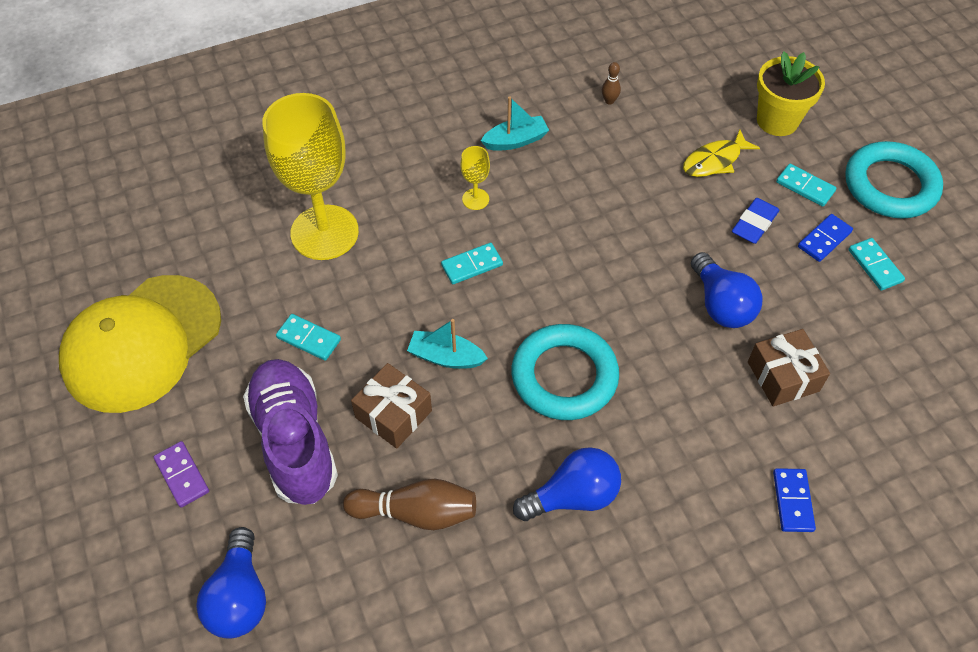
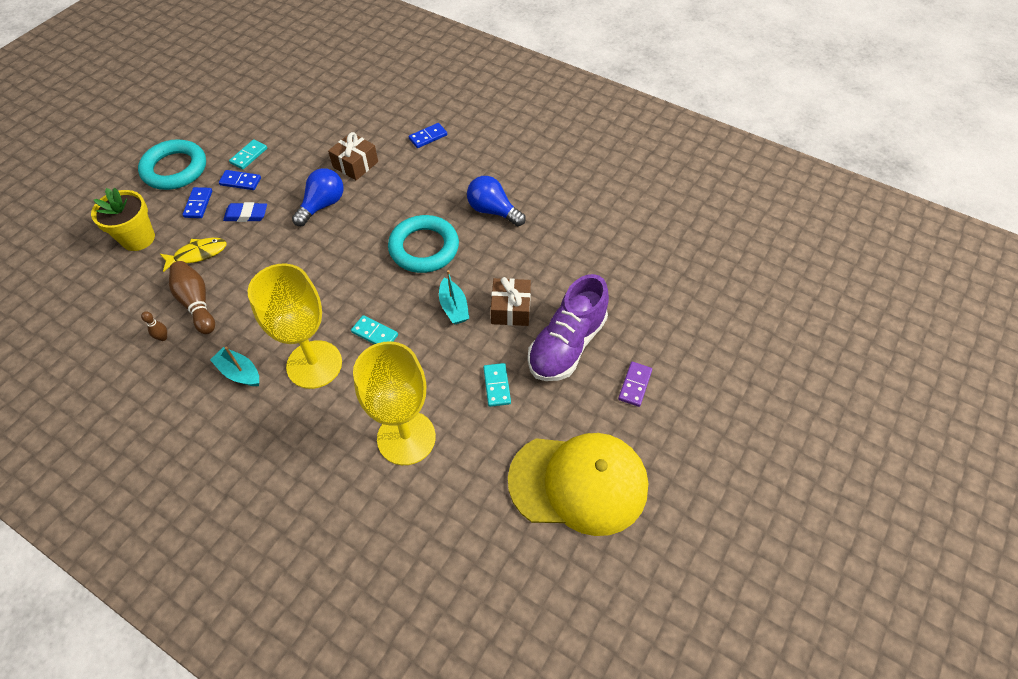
camera: 125 degrees left, 0 degrees up
(240, 597) = (664, 309): blue light bulb -> none
(416, 512) = (556, 265): brown bowling pin -> brown bowling pin (197, 303)
(475, 199) = (314, 364): yellow goblet -> yellow goblet, size x2.44
(715, 161) = (198, 254): yellow fish -> yellow fish turned 45 degrees counterclockwise
(805, 187) = (198, 204): turquoise domino -> blue domino

